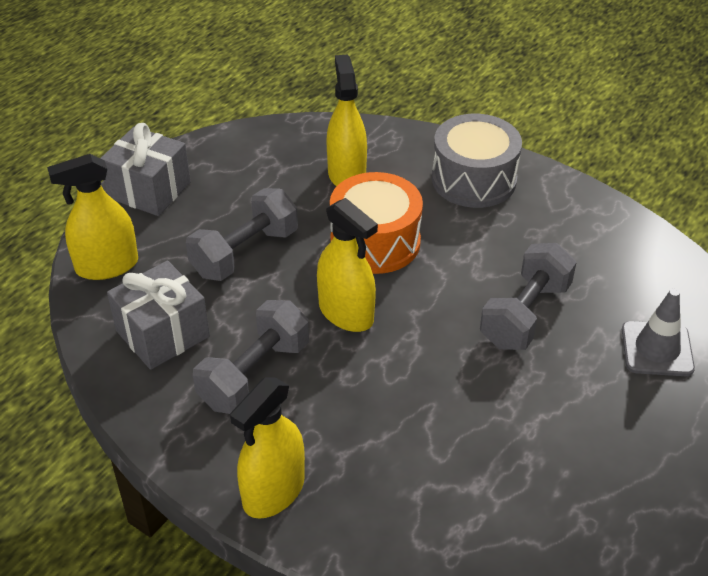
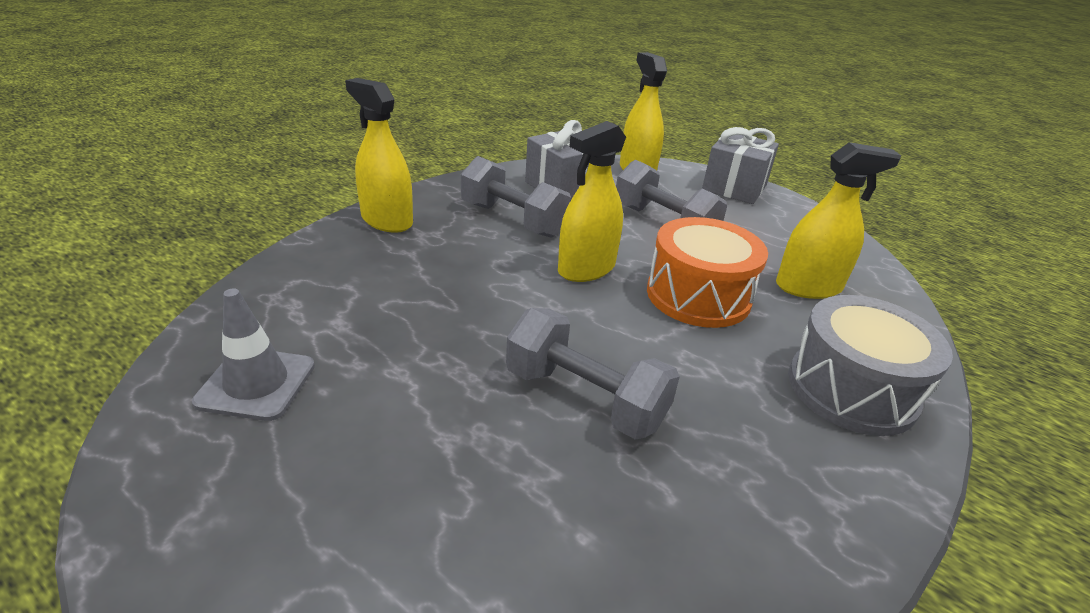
camera: 90 degrees right, 10 degrees down
(657, 349) = (506, 542): grey traffic cone -> grey traffic cone (256, 383)

